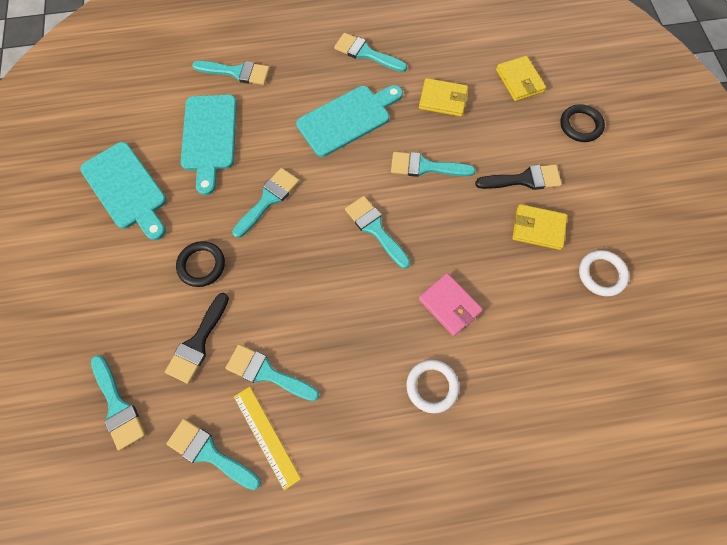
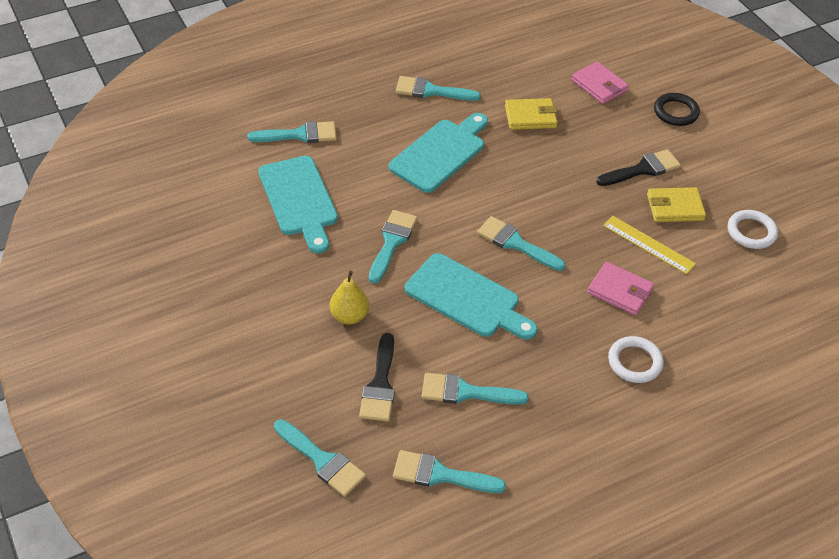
camera: 20 degrees left, 20 degrees down
(126, 189) = (230, 266): turquoise cutting board -> turquoise cutting board (466, 298)
(201, 265) = (349, 316): black ring -> yellow pear
(266, 436) = (491, 445): yellow ruler -> yellow ruler (648, 244)
(425, 167) = (540, 179): turquoise brush -> none
(519, 81) = (599, 85): yellow wallet -> pink wallet

